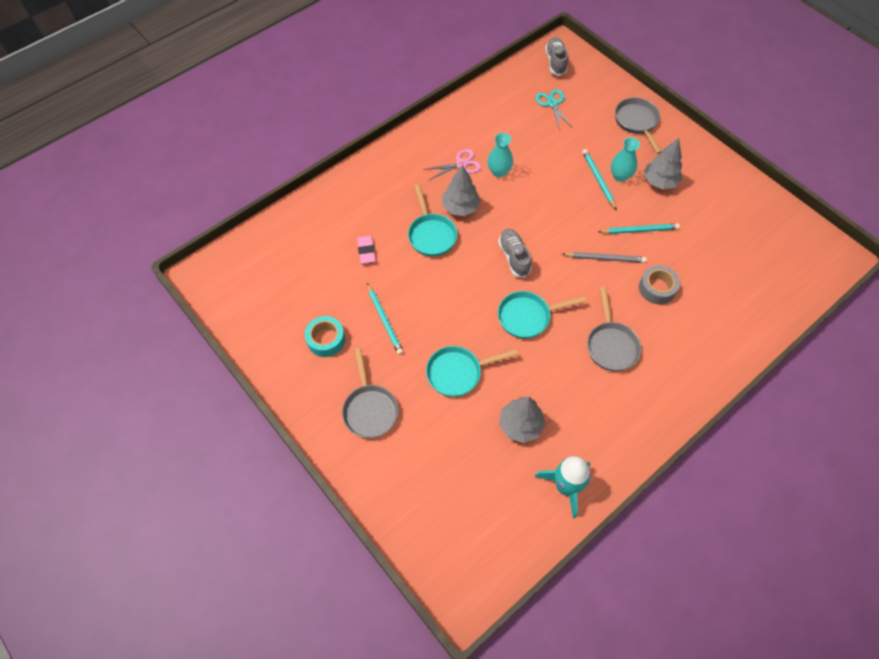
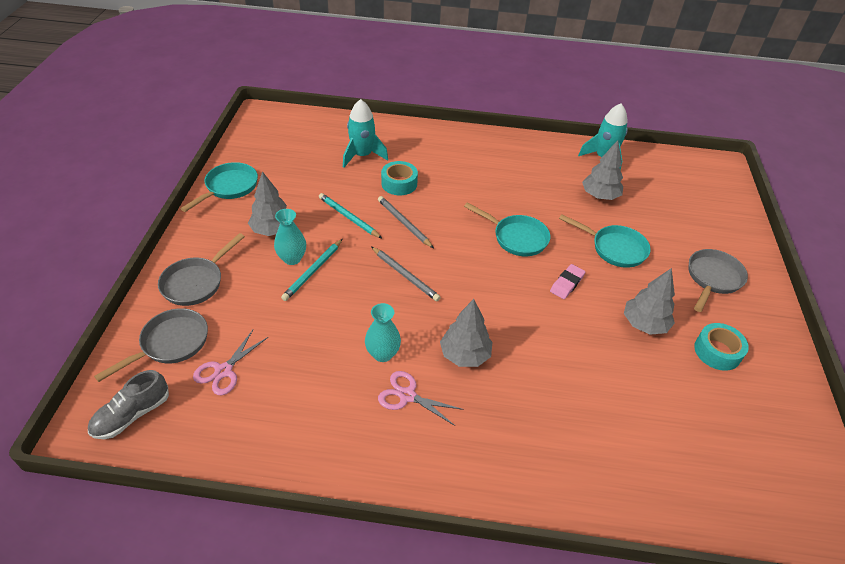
camera: 135 degrees left, 15 degrees down
(366, 251) = (607, 395): pink eraser -> pink eraser (567, 284)
(384, 320) = (644, 324): turquoise pencil -> grey tree
(431, 234) = (524, 355): turquoise pan -> turquoise pan (229, 187)
(514, 257) = (472, 279): grey shoe -> none
(551, 223) = (405, 275): none -> grey pencil
(552, 103) = (223, 371): turquoise scissors -> pink scissors
(611, 345) = (479, 184): grey pan -> grey pan (170, 344)
(657, 288) = (399, 183): grey tape -> turquoise tape
(717, 289) = (362, 156): none -> turquoise rocket

